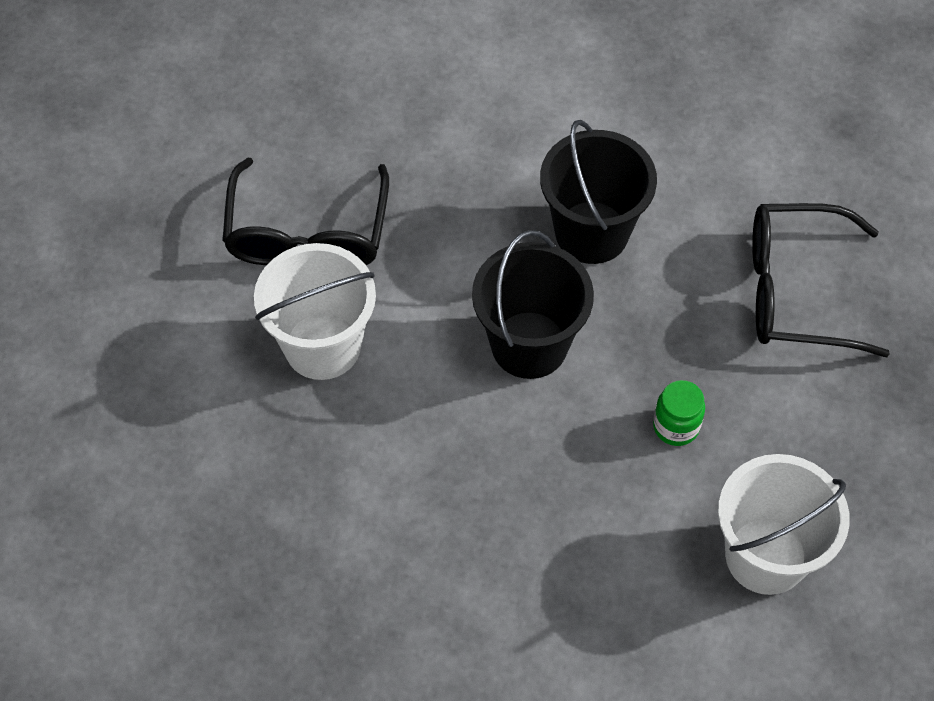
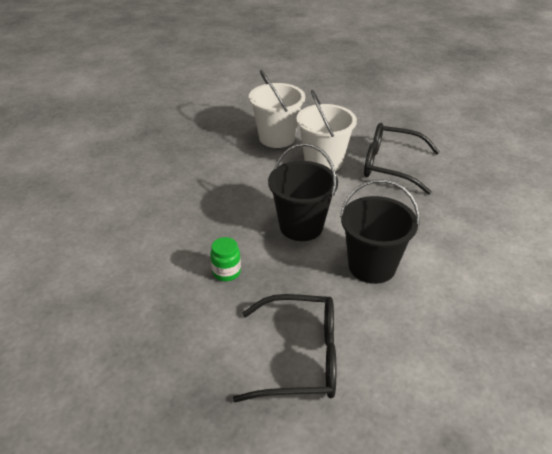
camera: 105 degrees right, 20 degrees down
(766, 556) = (128, 290): white bucket -> white bucket (277, 138)
(795, 291) = (301, 358): black glasses -> black glasses turned 75 degrees clockwise

